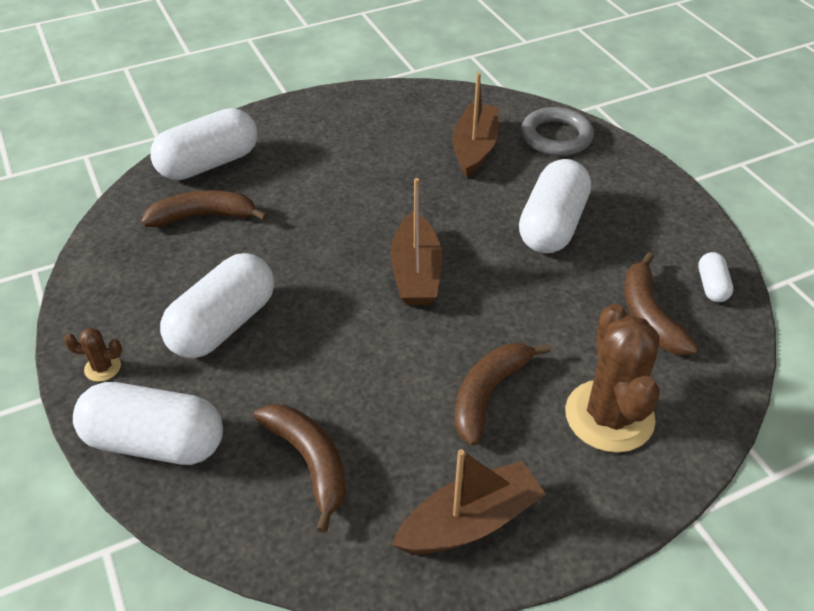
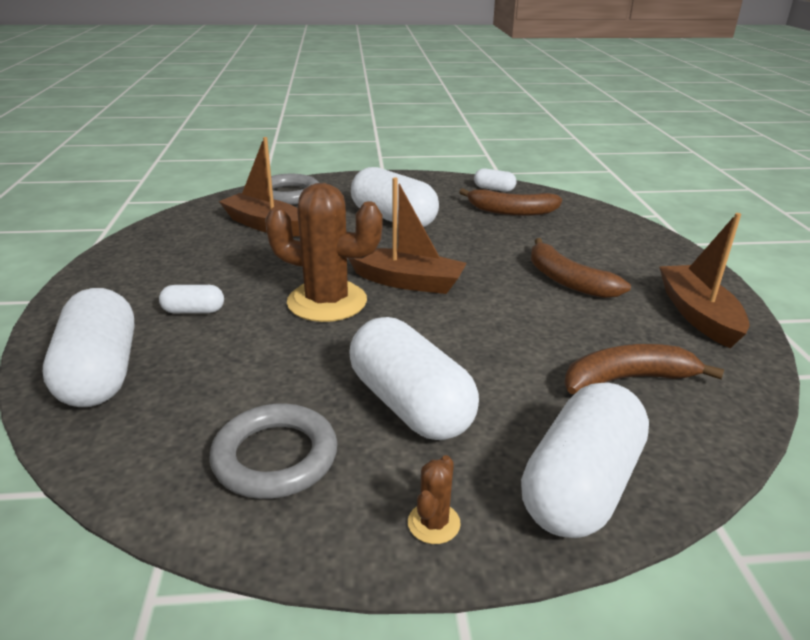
camera: 70 degrees left, 15 degrees down
(147, 275) = (275, 457): none -> grey ring
(204, 216) = (203, 392): brown banana -> none
(303, 170) = (194, 311): none -> white capsule
(609, 416) = (602, 244): brown cactus -> brown cactus (327, 302)

